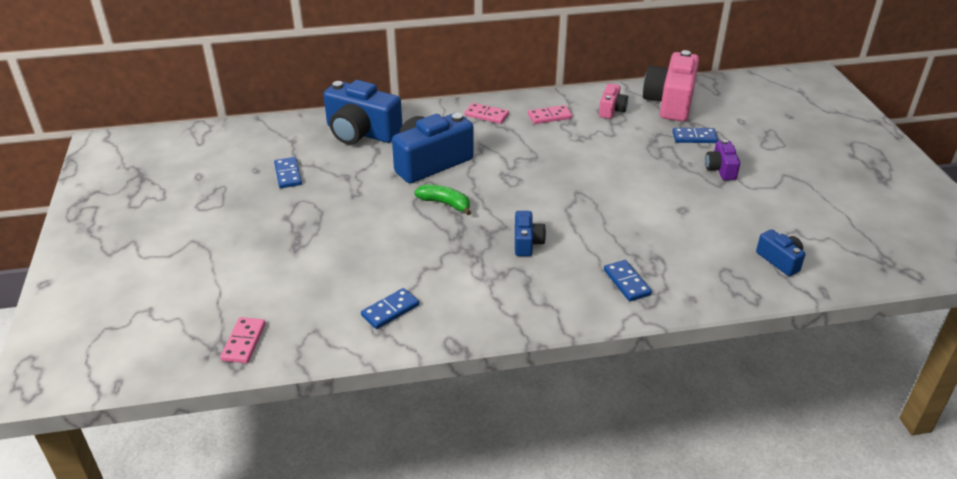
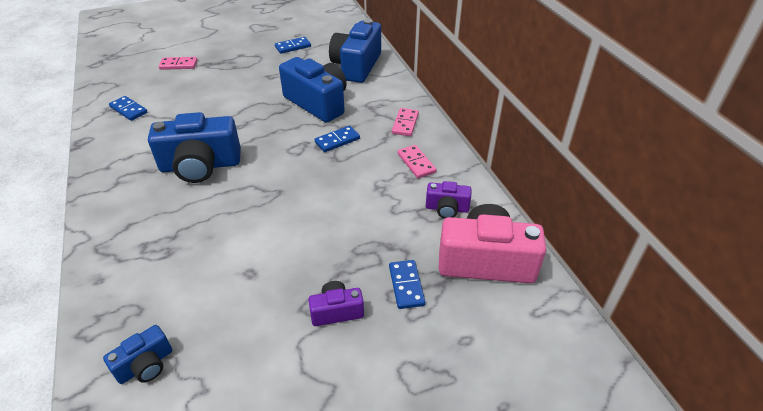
camera: 80 degrees right, 5 degrees up
(244, 342) = (113, 63): pink domino -> pink domino (178, 65)
(445, 203) = (258, 117): green banana -> none
(527, 243) = (200, 166): blue camera -> blue camera, size x1.99
(611, 110) = (447, 208): pink camera -> purple camera
(627, 282) = (133, 231): blue domino -> blue domino (337, 140)

